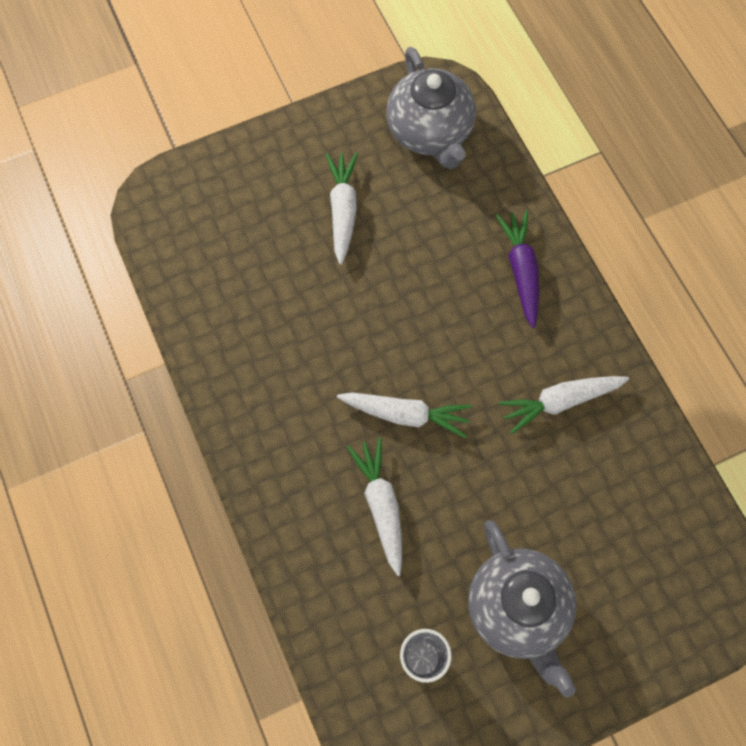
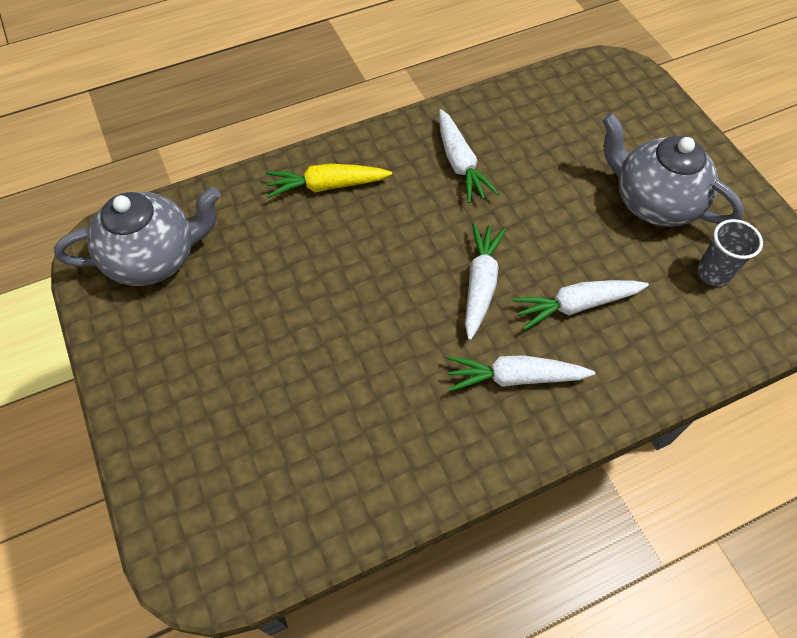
camera: 90 degrees left, 10 degrees down
(343, 210) = (241, 342): white carrot -> white carrot (515, 377)
(517, 609) = (654, 202): grey teapot -> grey teapot turned 120 degrees counterclockwise
(521, 271) = (327, 186): purple carrot -> yellow carrot

